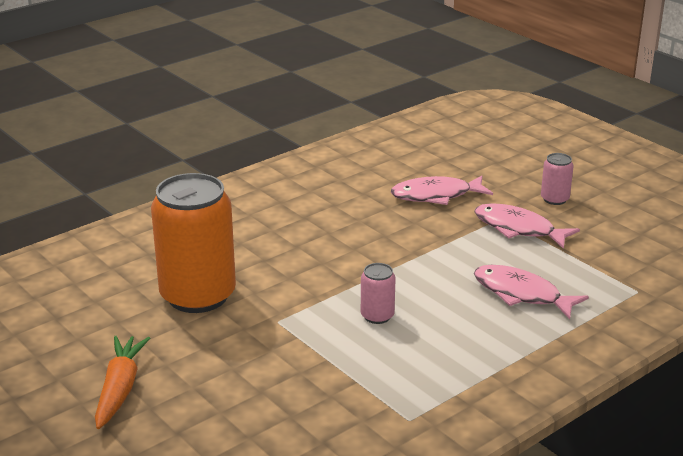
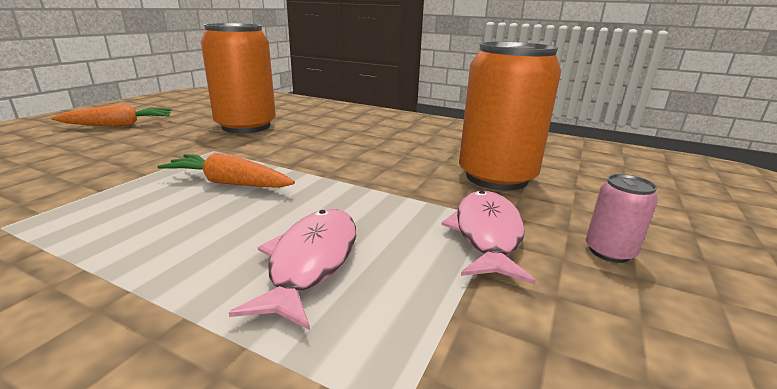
camera: 65 degrees right, 5 degrees down
(377, 316) = (229, 183): pink can -> orange carrot
(436, 195) = (496, 177): pink fish -> orange can

